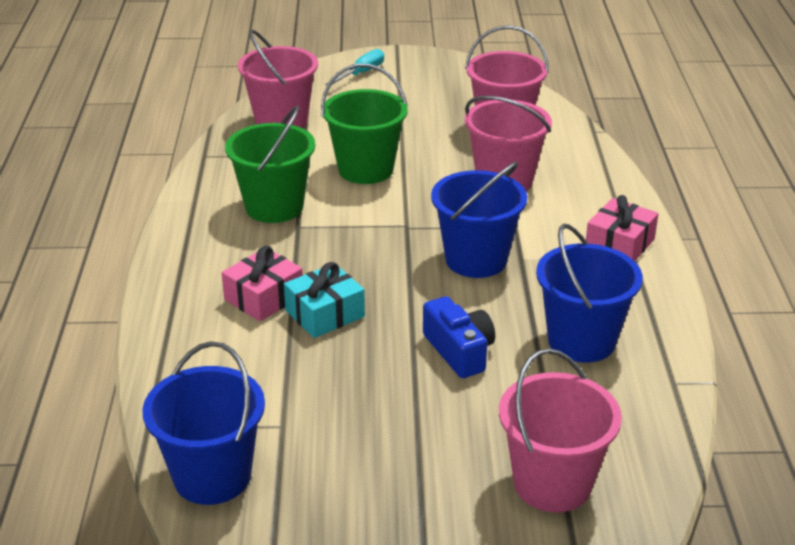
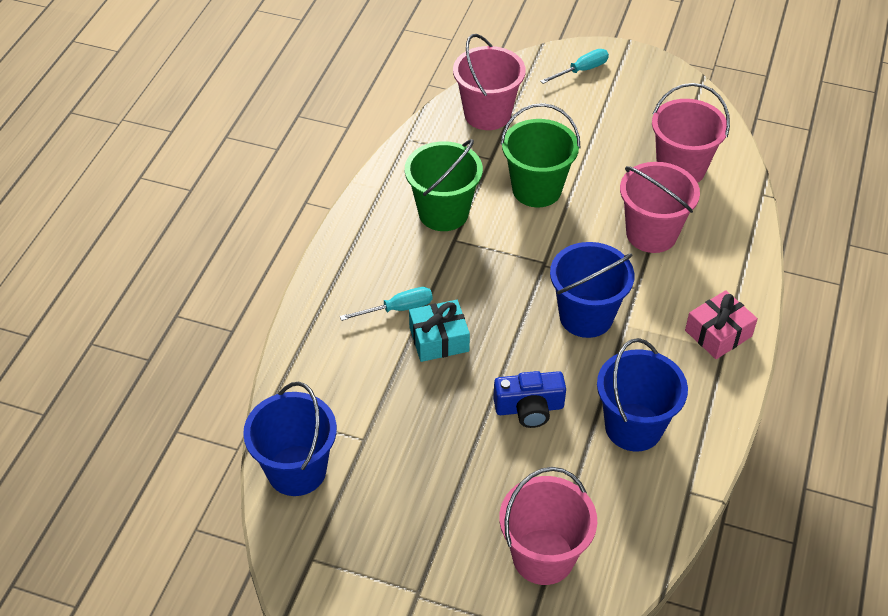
camera: 20 degrees right, 15 degrees up
(264, 297) = (398, 309): pink gift -> turquoise screwdriver
(459, 351) = (529, 408): blue camera -> blue camera turned 90 degrees clockwise

